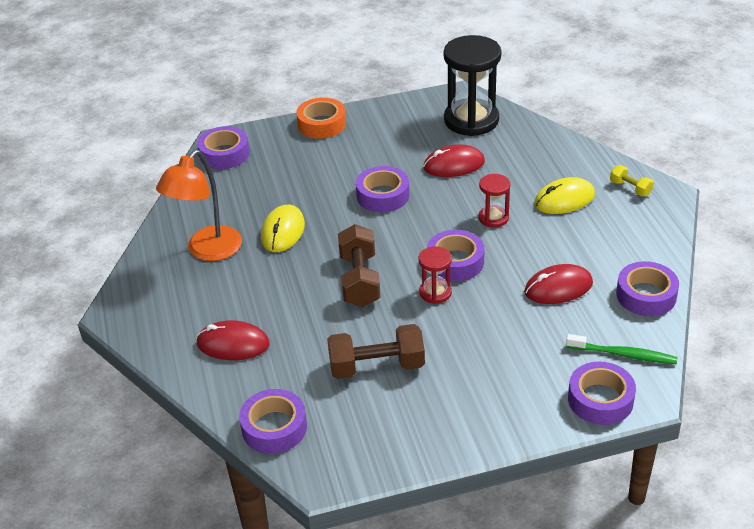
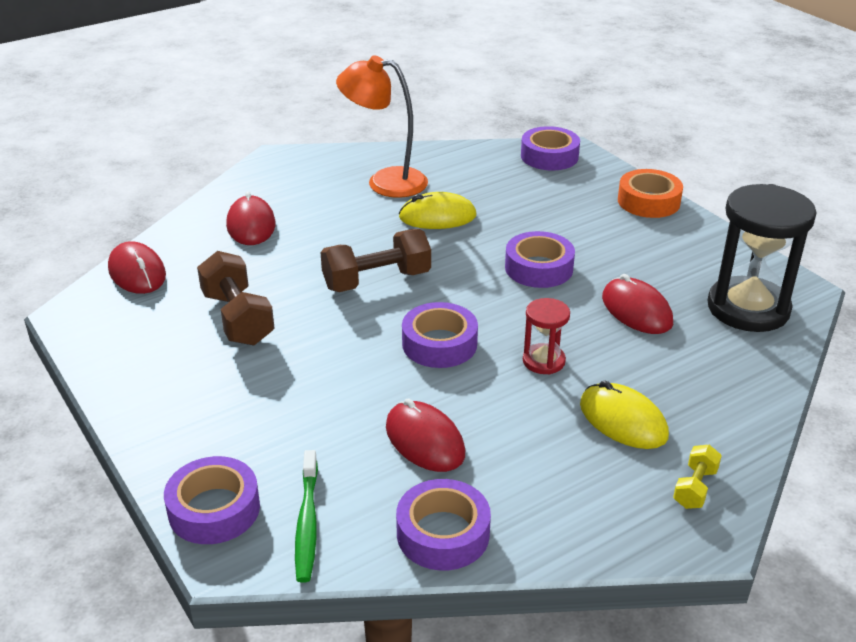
camera: 70 degrees right, 5 degrees down
(274, 427) = (137, 272): purple tape -> red mouse
(435, 292) = (375, 338): red hourglass -> none

